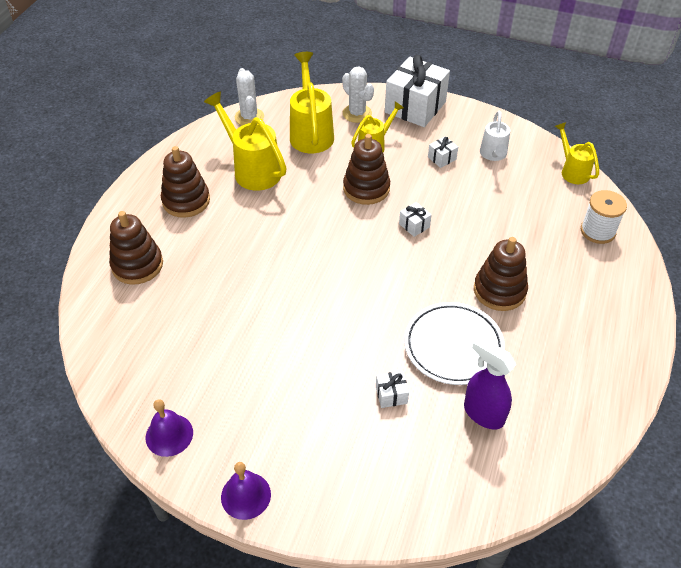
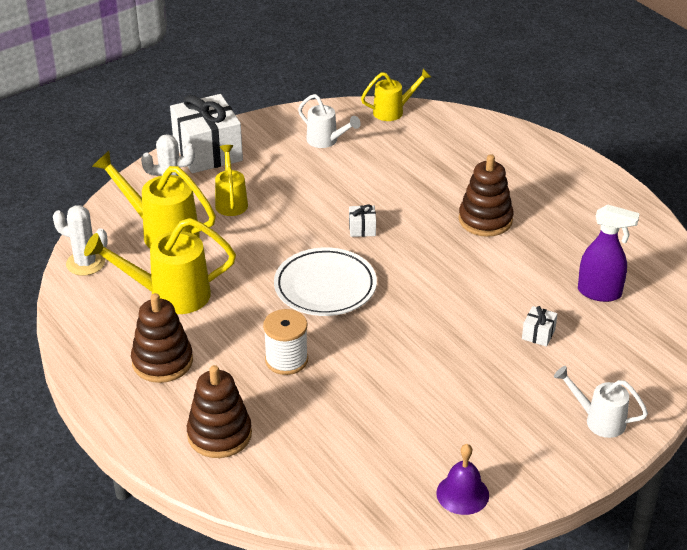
camera: 55 degrees left, 10 degrees down
(246, 495) = (569, 468): purple bell -> none
(319, 489) = (598, 420): none -> white watering can
(366, 188) = (283, 234): brown stacking toy -> none
(442, 158) = (296, 171): white gift -> none
(453, 346) = (519, 275): white plate -> white plate (325, 287)
(483, 413) = (600, 293): purple spray bottle -> purple spray bottle turned 150 degrees counterclockwise
(572, 171) = (393, 111): yellow watering can -> yellow watering can turned 150 degrees clockwise
(597, 231) = (474, 136): white spool -> white spool (286, 360)

